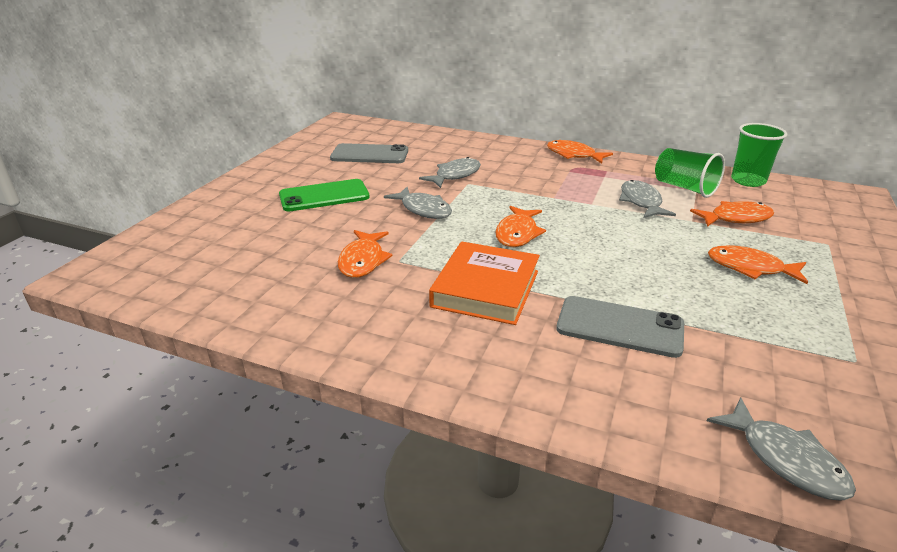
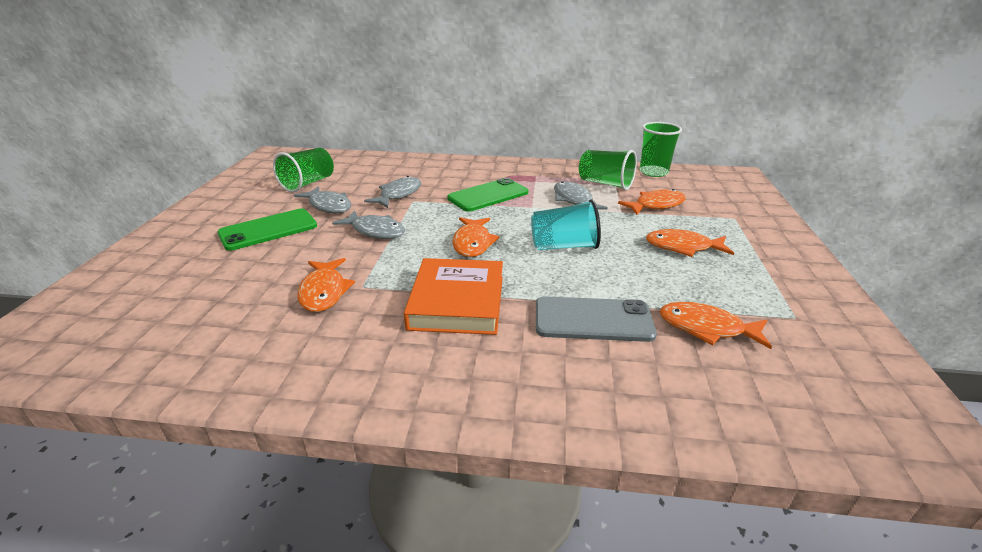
camera: 15 degrees left, 0 degrees up
(369, 154) = (308, 183): grey phone -> green cup
(548, 186) = (488, 195): none -> green phone
(573, 155) = (502, 165): orange fish -> orange fish (706, 328)
(613, 249) = (564, 246): none -> turquoise cup
(785, 459) = (778, 423): grey fish -> grey fish (328, 206)

